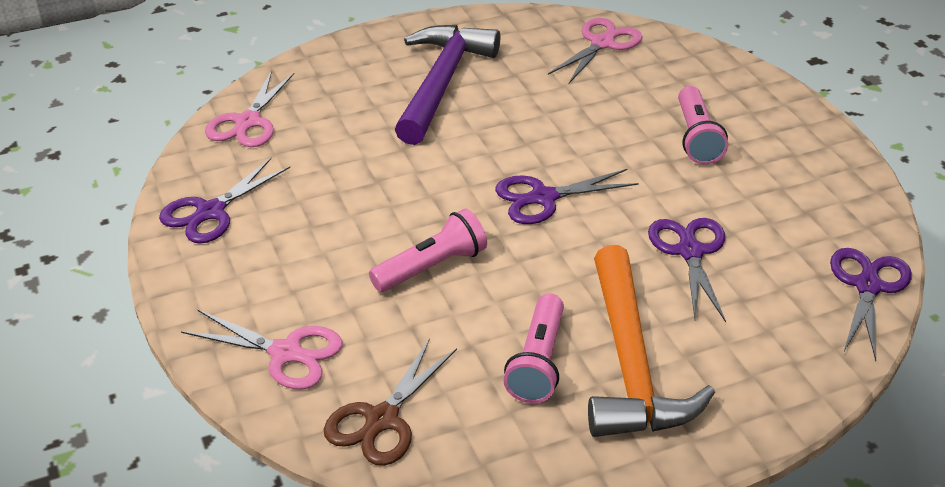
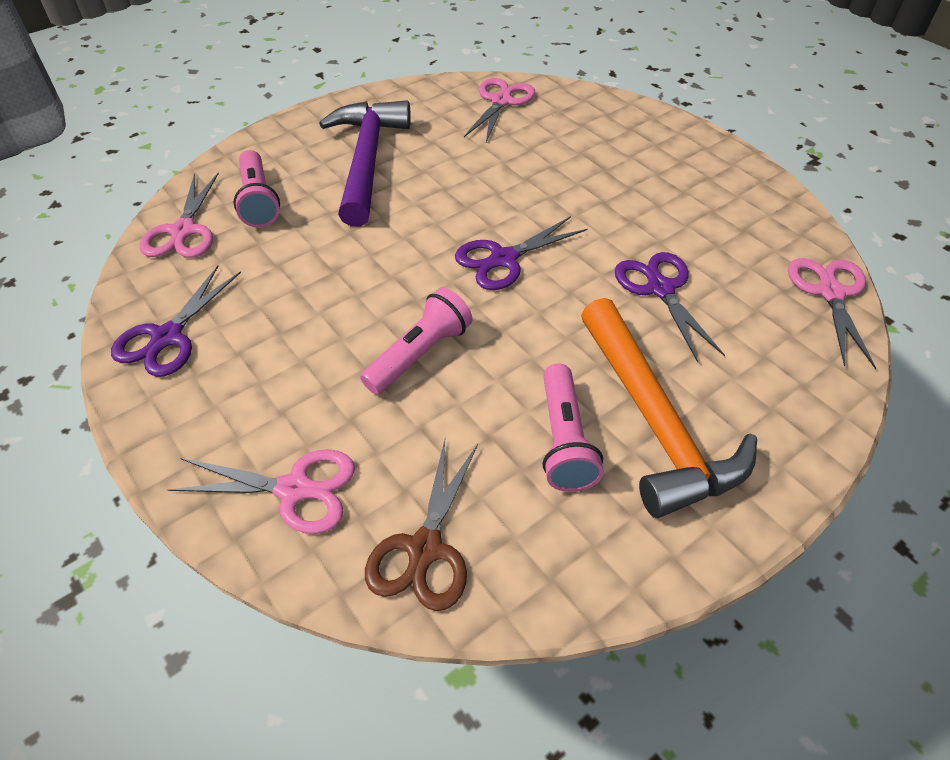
camera: 15 degrees left, 10 degrees up
(696, 138) = (619, 176): pink flashlight -> pink flashlight (258, 201)
(868, 286) = (830, 293): purple scissors -> pink scissors

